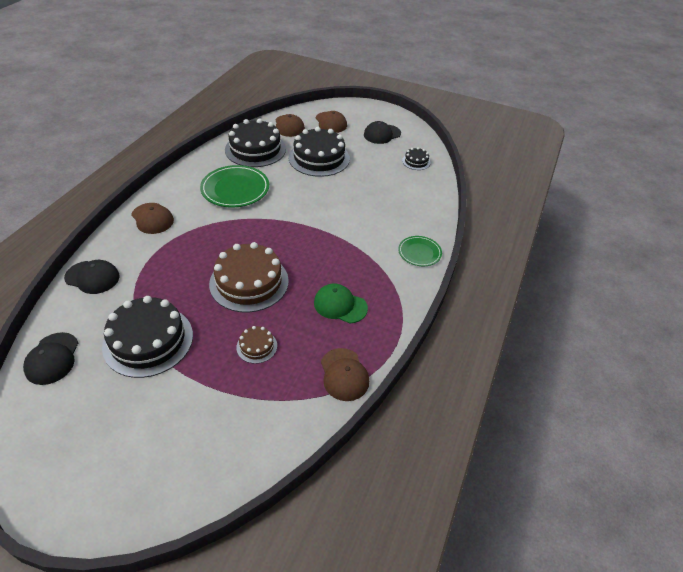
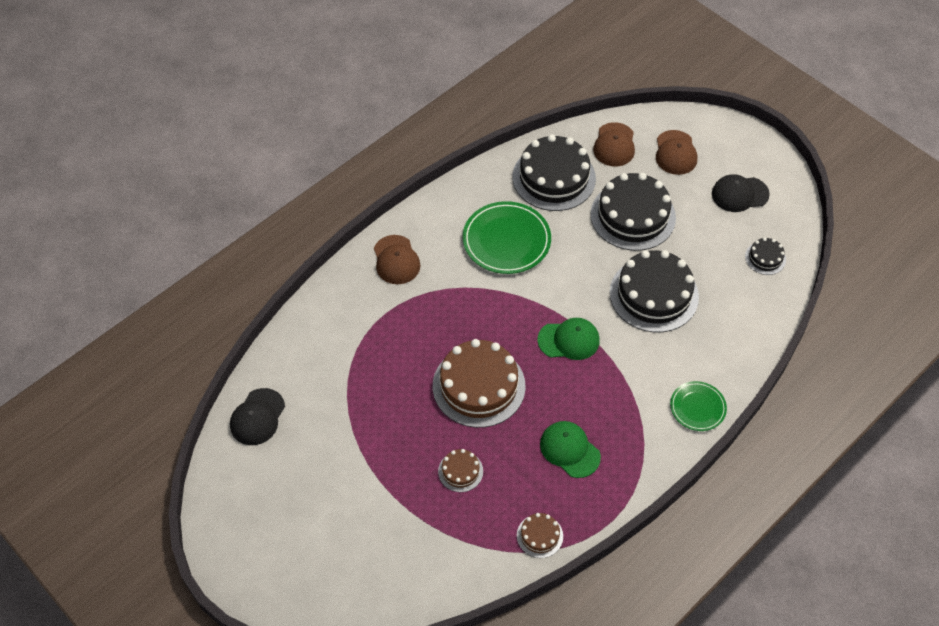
camera: 25 degrees right, 10 degrees up
(92, 277) = (314, 326): black cap -> none
(148, 340) = (353, 427): black cake -> black cake (654, 294)
(307, 236) = (569, 340): none -> green cap
(344, 374) = (539, 536): brown cap -> brown cake

